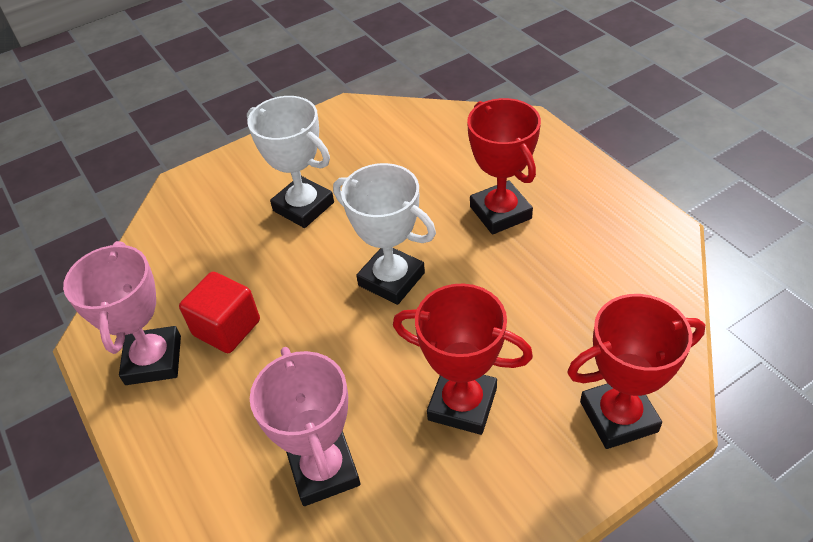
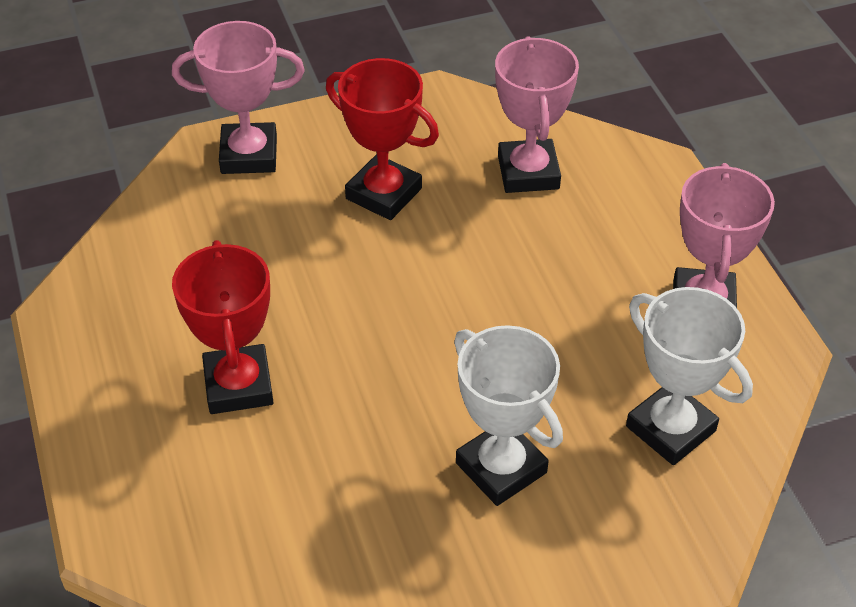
camera: 170 degrees left, 0 degrees up
(227, 328) = (617, 321): red cube -> none
(391, 279) = (411, 331): white trophy -> white trophy (670, 429)
(618, 416) = (249, 155): red trophy -> pink trophy

